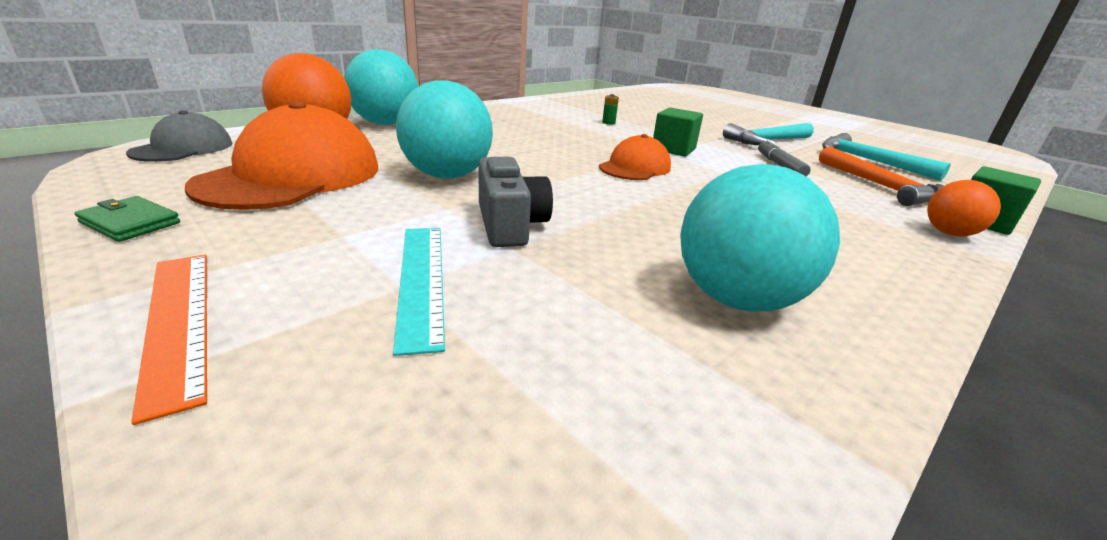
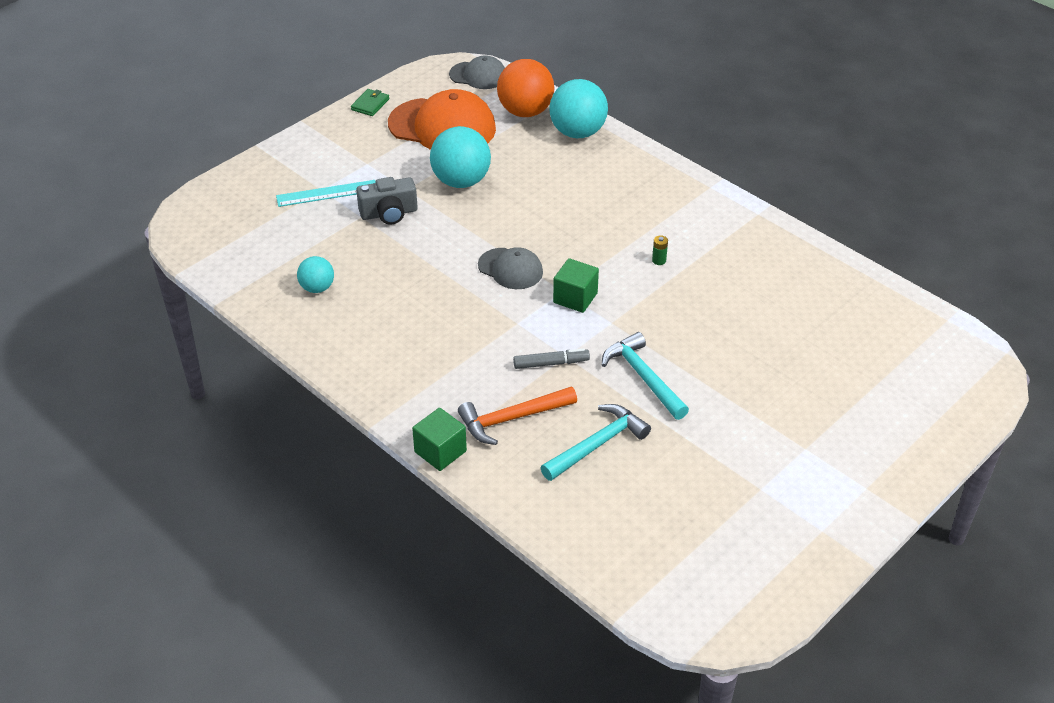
camera: 90 degrees right, 15 degrees up
(178, 322) = (295, 146): orange ruler -> none
(635, 167) = (510, 269): orange cap -> grey cap
(736, 299) = (317, 288): turquoise ball -> turquoise ball, size x0.56
(949, 233) = (412, 416): orange ball -> none

